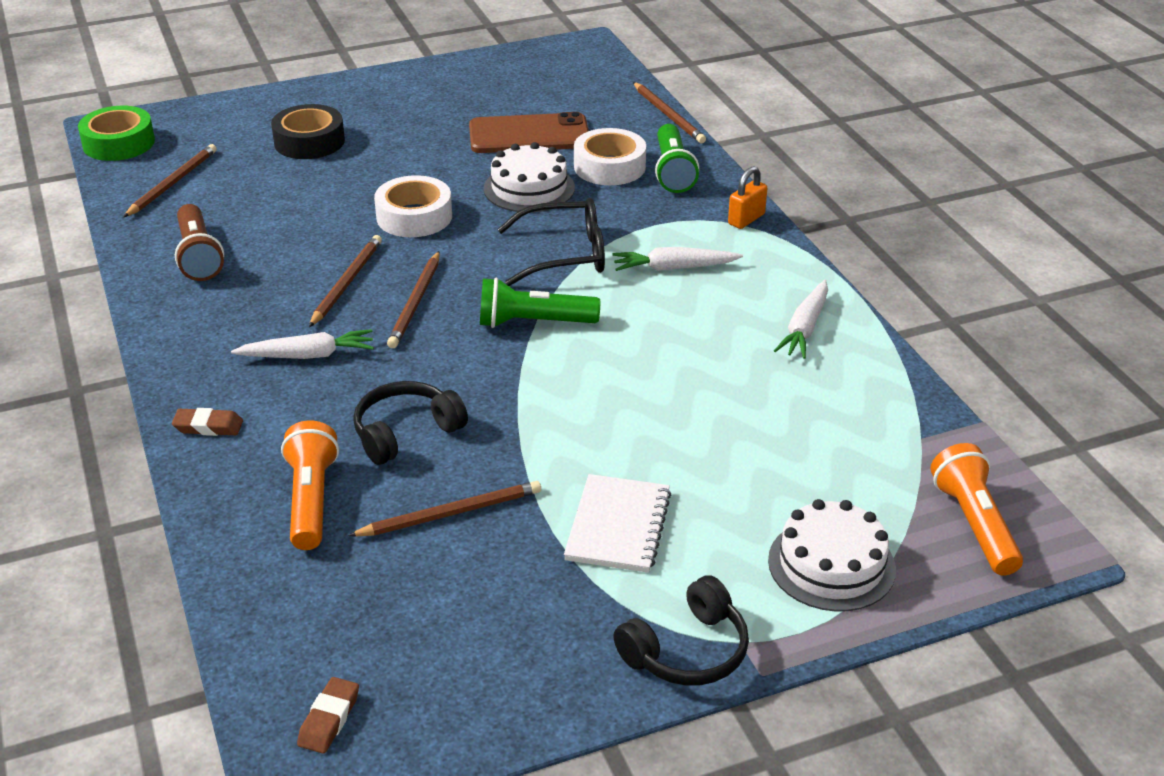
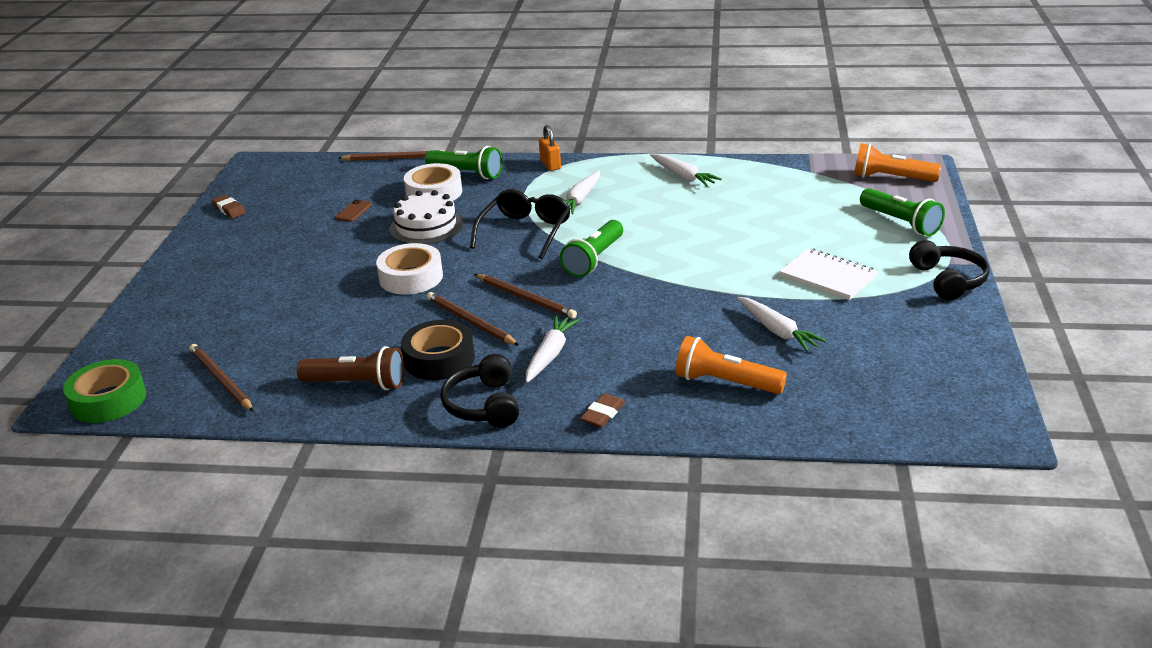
camera: 60 degrees left, 5 degrees down
(309, 141) = (240, 302): black tape -> black tape (439, 359)
(329, 719) = (950, 413): brown eraser -> brown eraser (229, 209)
(405, 432) = (678, 331): black headphones -> black headphones (484, 405)
(451, 513) = (777, 331): brown pencil -> white carrot
(529, 135) = (353, 211): brown phone -> brown phone, size x0.41
(831, 564) = (900, 223): white cake -> green flashlight

